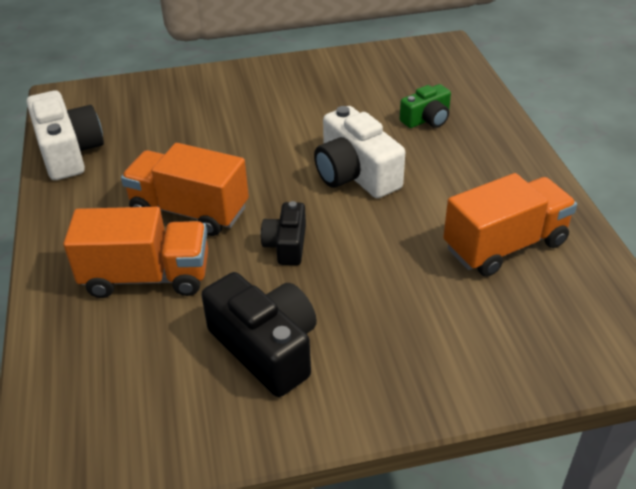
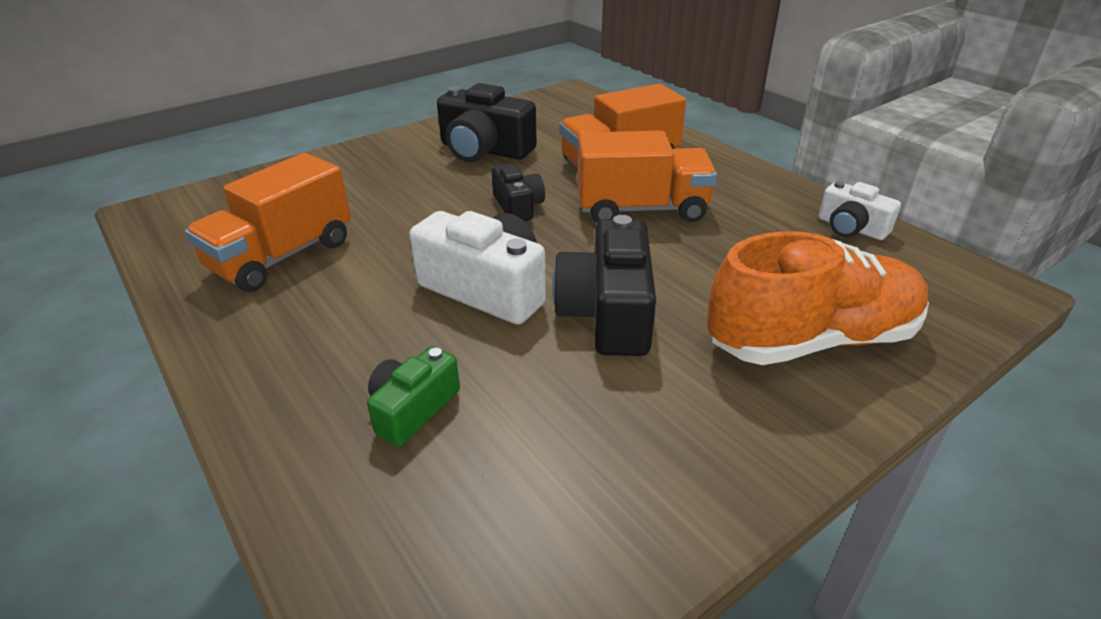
camera: 155 degrees right, 5 degrees down
(69, 152) = (851, 228): white camera -> white camera, size x0.59
(198, 99) = (811, 340): none -> orange shoe
(291, 139) = (608, 313): none -> black camera

